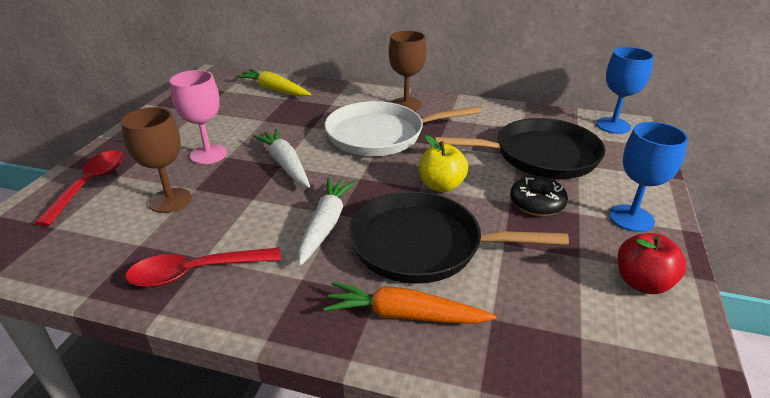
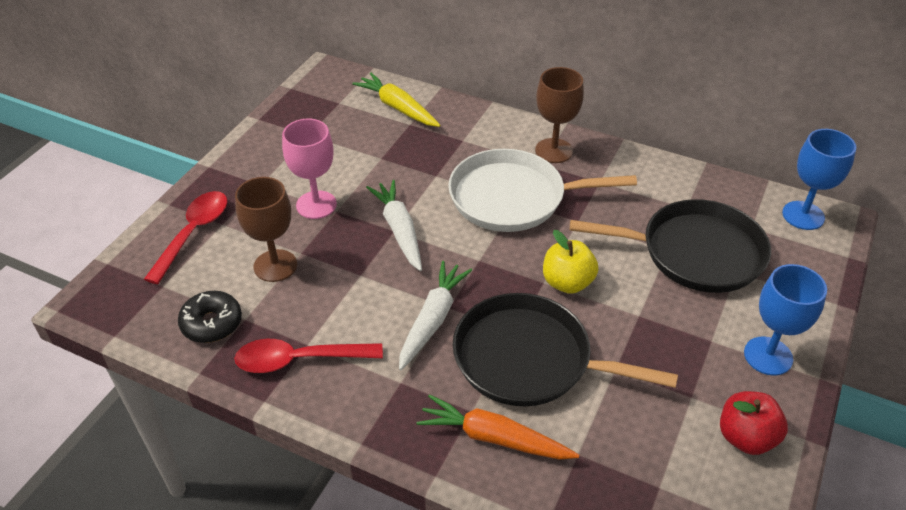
camera: 10 degrees right, 10 degrees up
(537, 203) = (668, 321): black donut -> black donut (212, 323)

